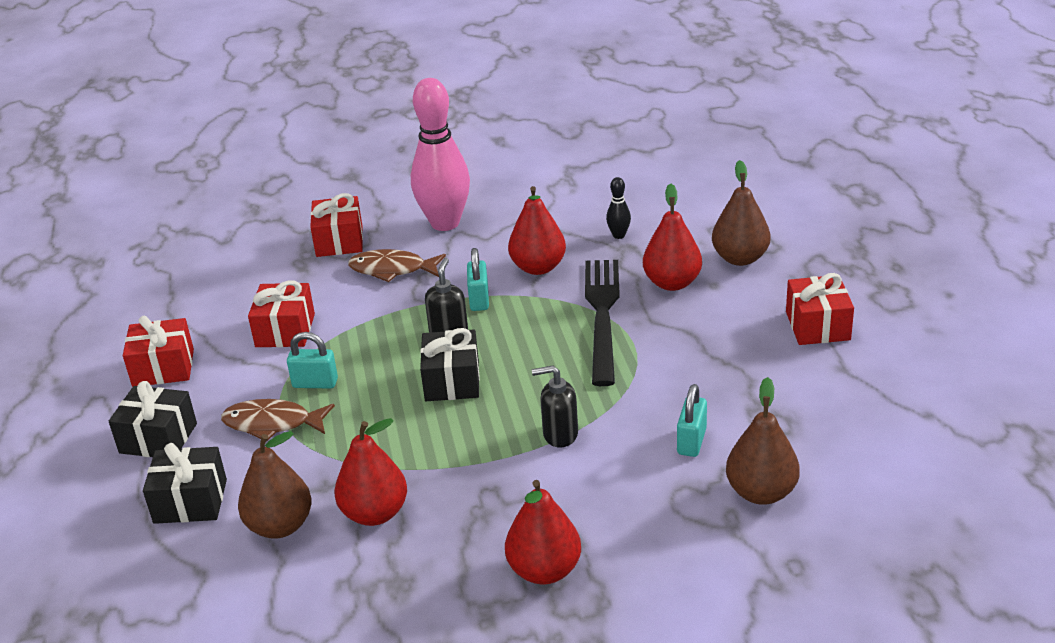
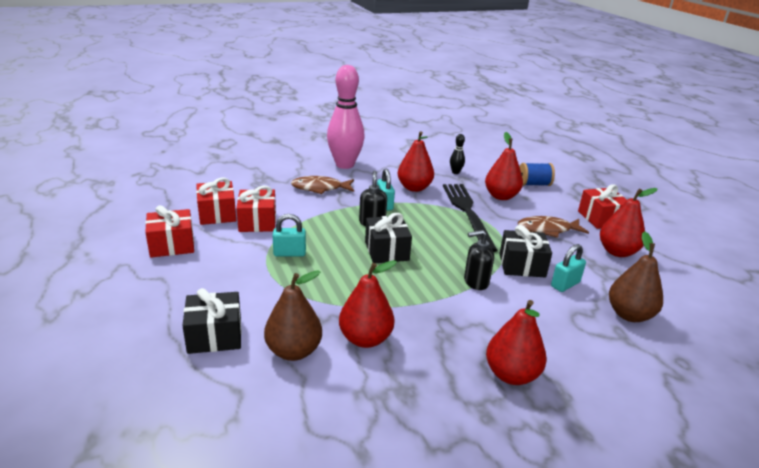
camera: 15 degrees left, 5 degrees down
(158, 438) = (178, 291): black gift -> black gift (522, 265)
(272, 423) = (265, 279): brown fish -> brown fish (547, 230)
(339, 241) = (279, 173): red gift -> red gift (217, 214)
(691, 441) = (565, 284): turquoise padlock -> turquoise padlock turned 45 degrees clockwise
(740, 258) = (534, 184): brown pear -> blue spool
(807, 388) = (617, 252): none -> red pear

